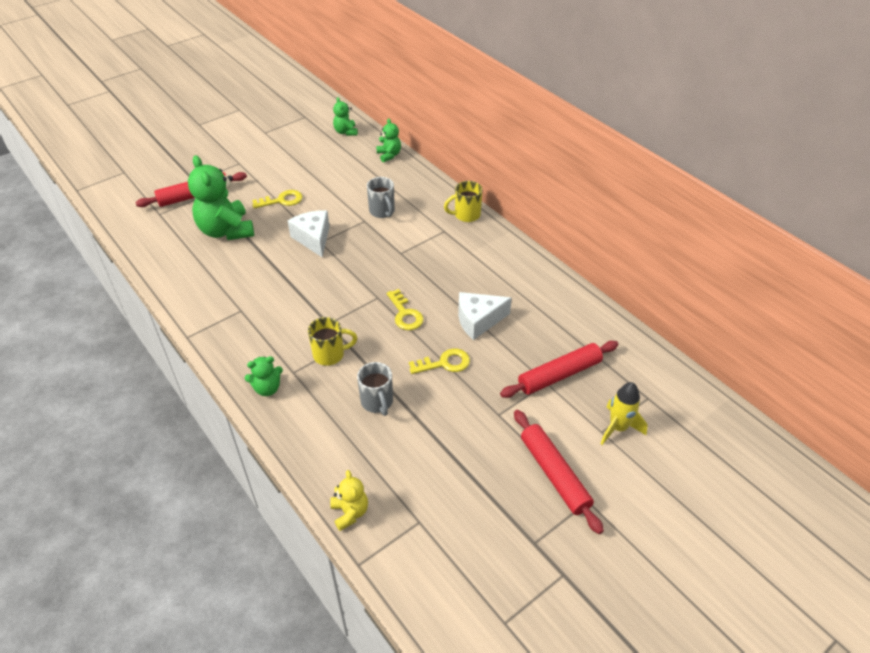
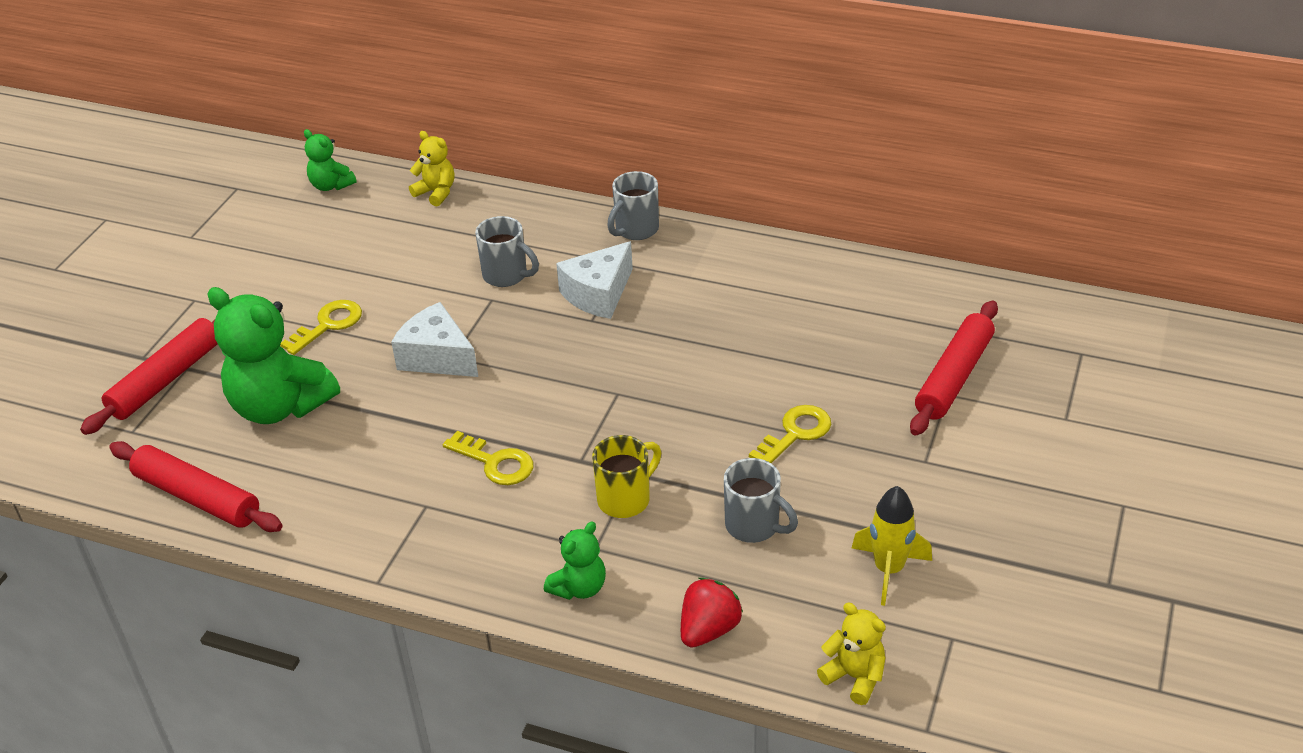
camera: 30 degrees left, 5 degrees down
(305, 445) = (708, 629): none -> red strawberry
(389, 155) = (436, 193): green teddy bear -> yellow teddy bear
(405, 314) = (679, 397): yellow key -> yellow key (495, 463)
(466, 215) = (635, 230): yellow mug -> grey mug
(478, 321) = (788, 359): white cheese -> white cheese (598, 294)
(554, 474) = (1058, 495): red rolling pin -> red rolling pin (197, 497)
(618, 428) = (1080, 404): yellow rocket -> yellow rocket (888, 570)

